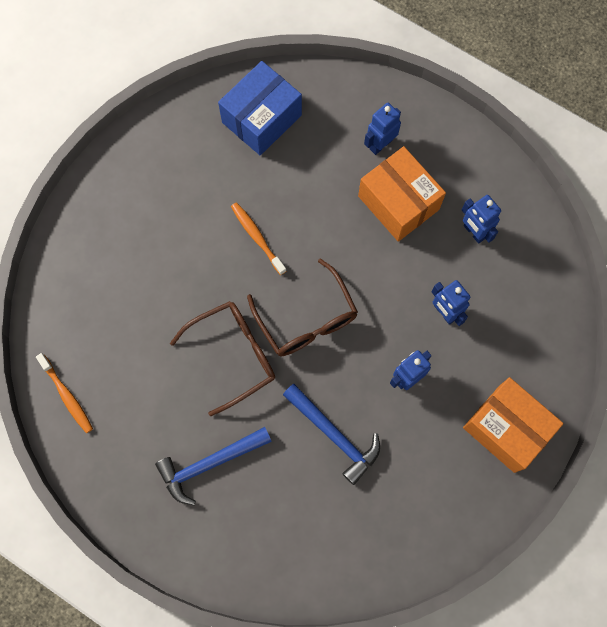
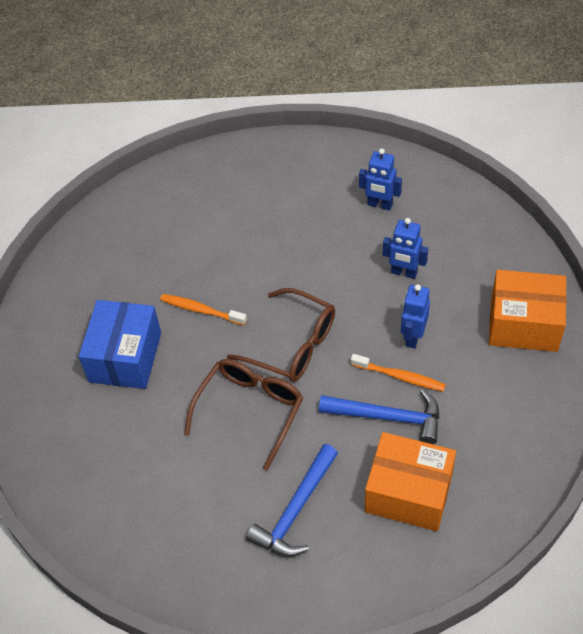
camera: 30 degrees left, 20 degrees down
(67, 396) = (116, 539): orange toothbrush -> orange toothbrush (400, 376)
(261, 118) = (138, 224): blue box -> blue box (125, 357)
(380, 144) = (254, 188): blue robot -> none
(398, 203) = (302, 219): orange box -> orange box (408, 493)

